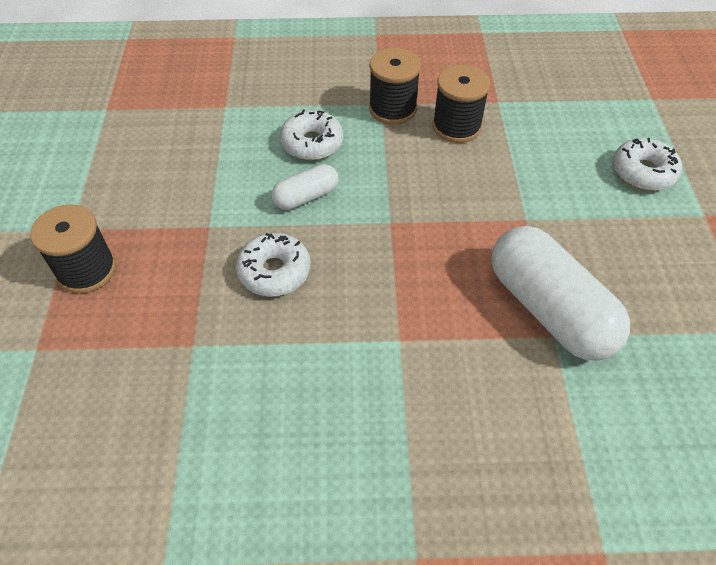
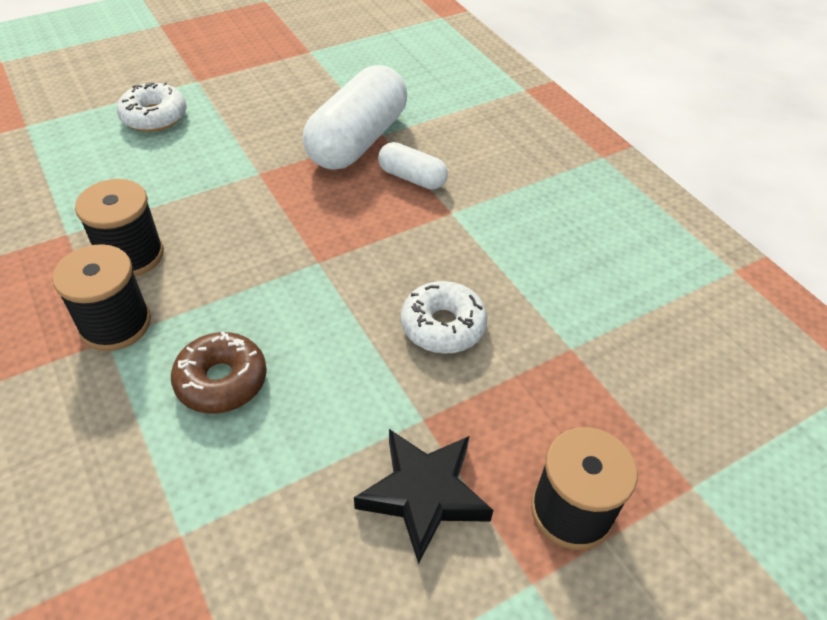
camera: 120 degrees left, 5 degrees down
(161, 205) = (424, 494): none -> black star
(306, 197) = (321, 346): white capsule -> white capsule (412, 178)
(312, 143) = (221, 381): white donut -> brown donut

